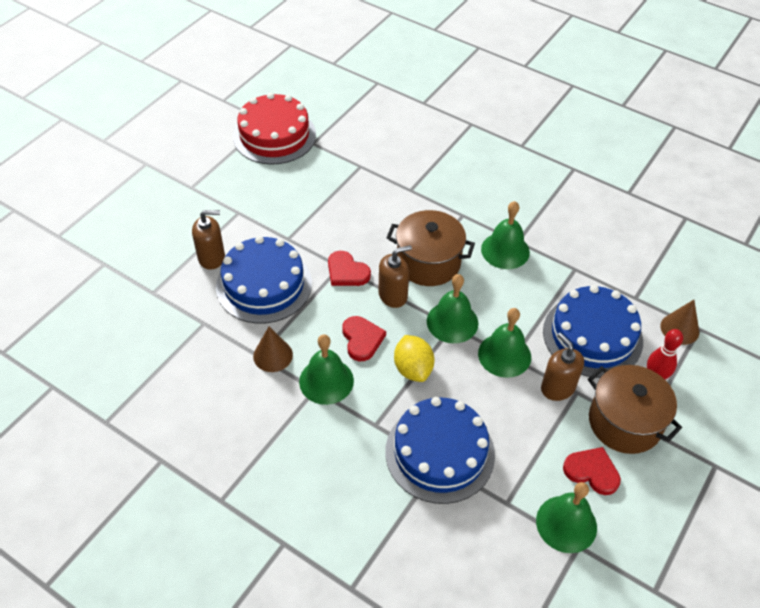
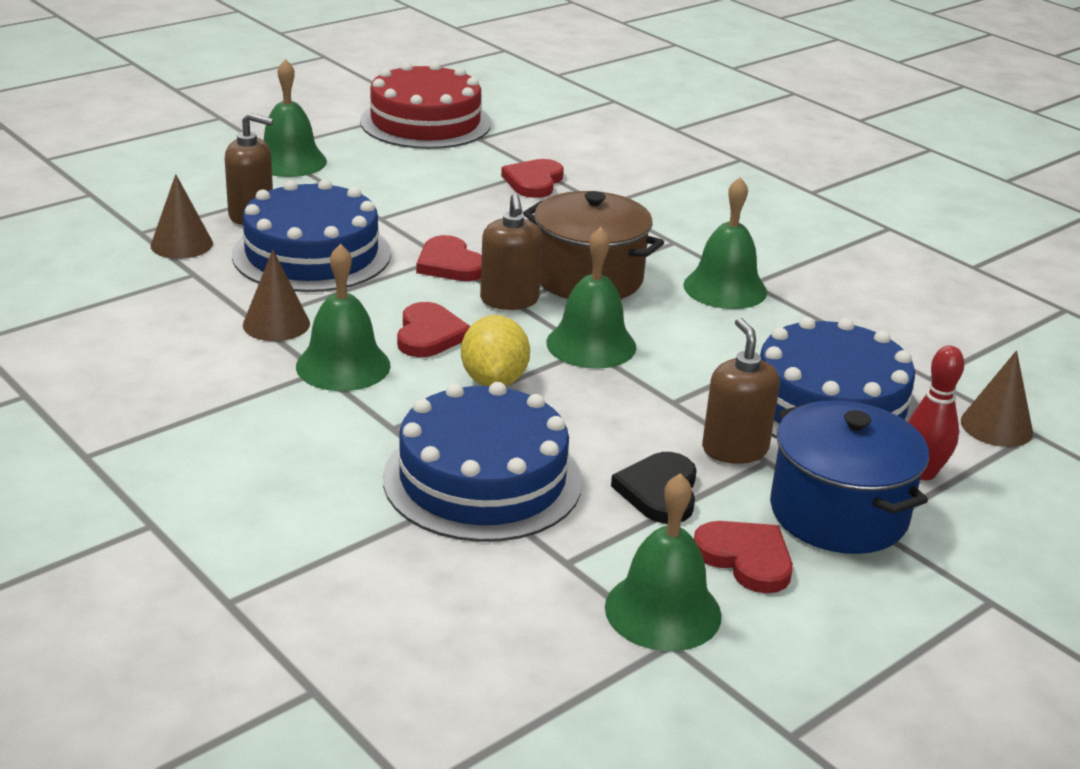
camera: 15 degrees right, 20 degrees down
(183, 297) = (181, 244): none -> brown cone
(362, 179) = (534, 182): none -> red heart
(393, 295) = (509, 300): brown soap dispenser -> brown soap dispenser turned 90 degrees clockwise
(504, 355) = (660, 395): green bell -> green bell (289, 161)
(532, 433) = (659, 491): none -> black heart
(624, 422) = (838, 513): brown pot -> blue pot

